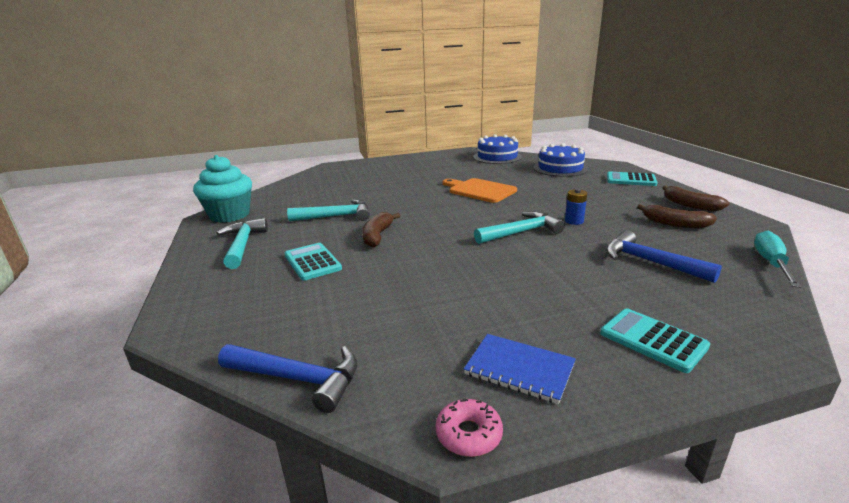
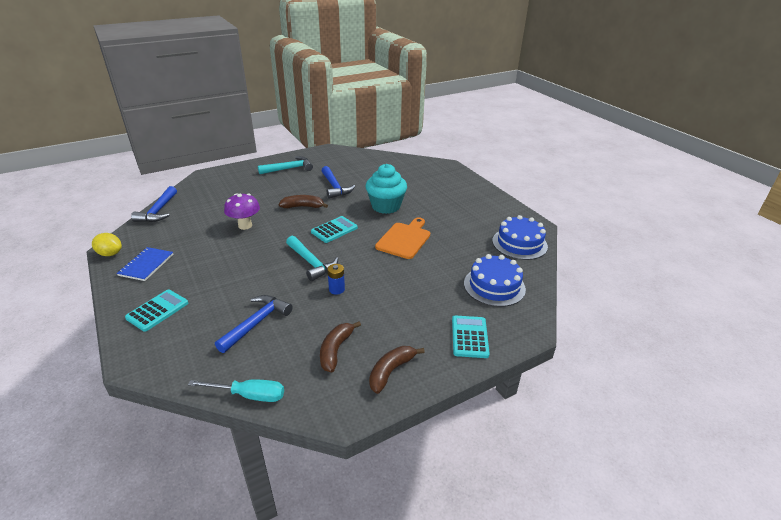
camera: 75 degrees right, 10 degrees up
(230, 215) = (333, 154): turquoise cupcake -> turquoise cupcake (386, 206)
(312, 262) = (265, 193): turquoise calculator -> turquoise calculator (334, 230)
(336, 216) = (335, 187): turquoise hammer -> blue hammer
(412, 276) = (245, 226): none -> purple mushroom
(468, 434) = (110, 254): pink donut -> yellow lemon

